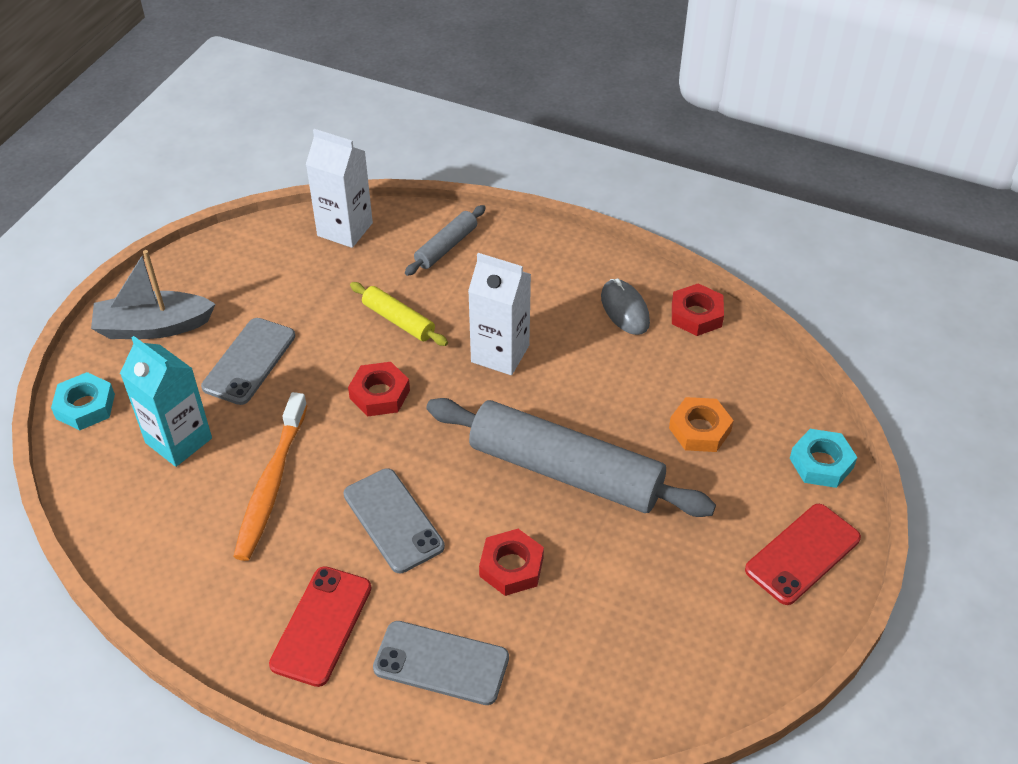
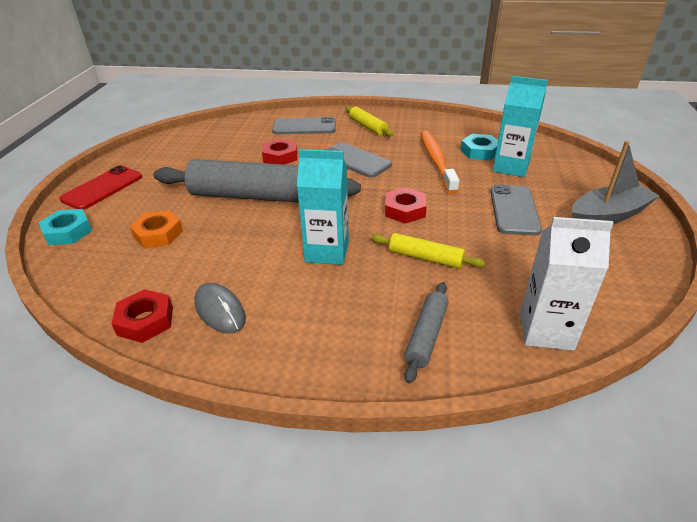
camera: 165 degrees right, 10 degrees down
(85, 406) = (587, 170): turquoise nut -> turquoise nut (480, 151)
(321, 626) = (368, 127): red phone -> yellow rolling pin
(500, 353) = (327, 251): white carton -> turquoise carton

